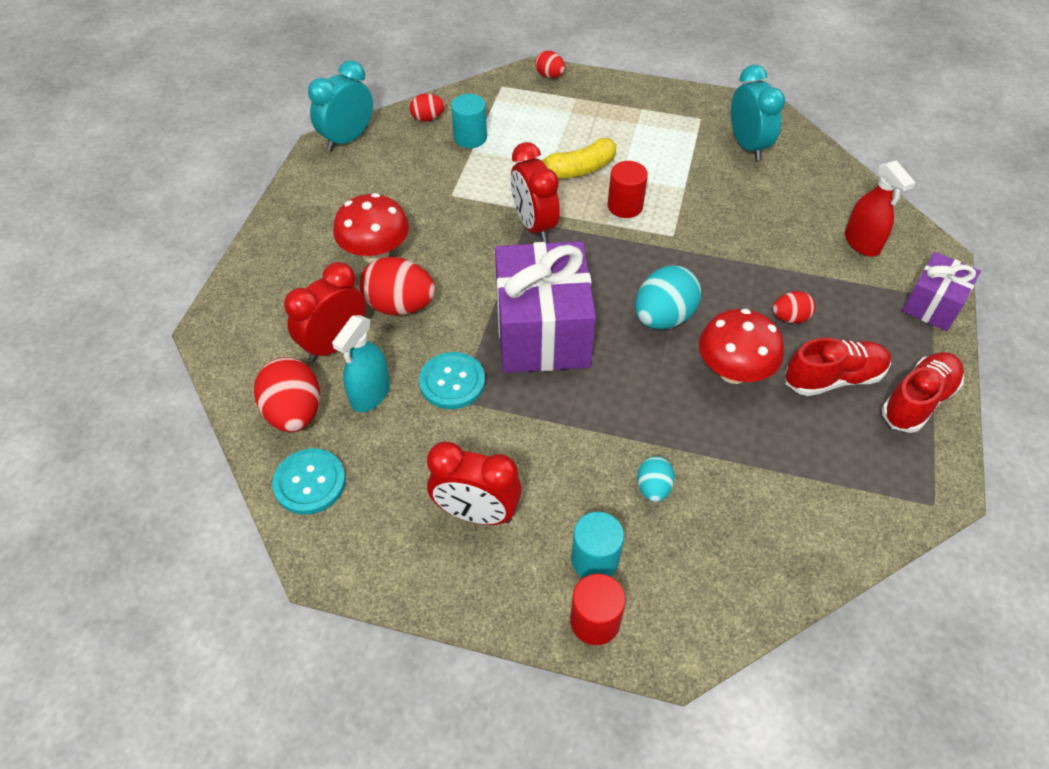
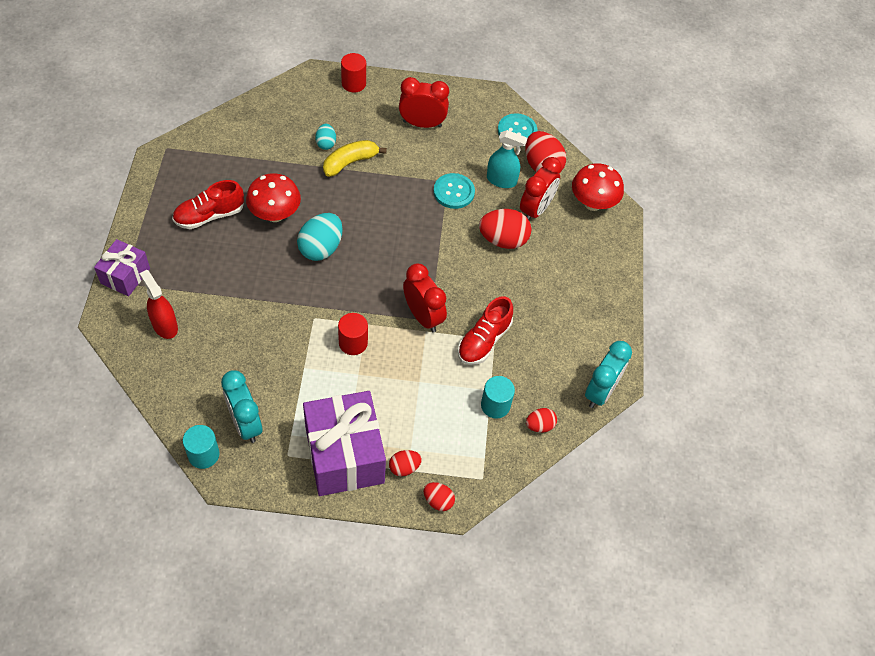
camera: 165 degrees right, 5 degrees up
(370, 394) = (501, 180): turquoise spray bottle -> turquoise spray bottle turned 90 degrees clockwise
(376, 253) = (534, 279): red mushroom -> red mushroom (593, 203)
(542, 332) = (402, 230): purple gift -> purple gift (344, 455)
(579, 169) = (395, 378): yellow banana -> yellow banana (350, 162)
(595, 559) = (356, 108): turquoise cylinder -> turquoise cylinder (203, 454)
(790, 318) = (232, 256): red egg -> red egg (404, 467)
(918, 401) = (157, 205): red shoe -> red shoe (484, 340)

